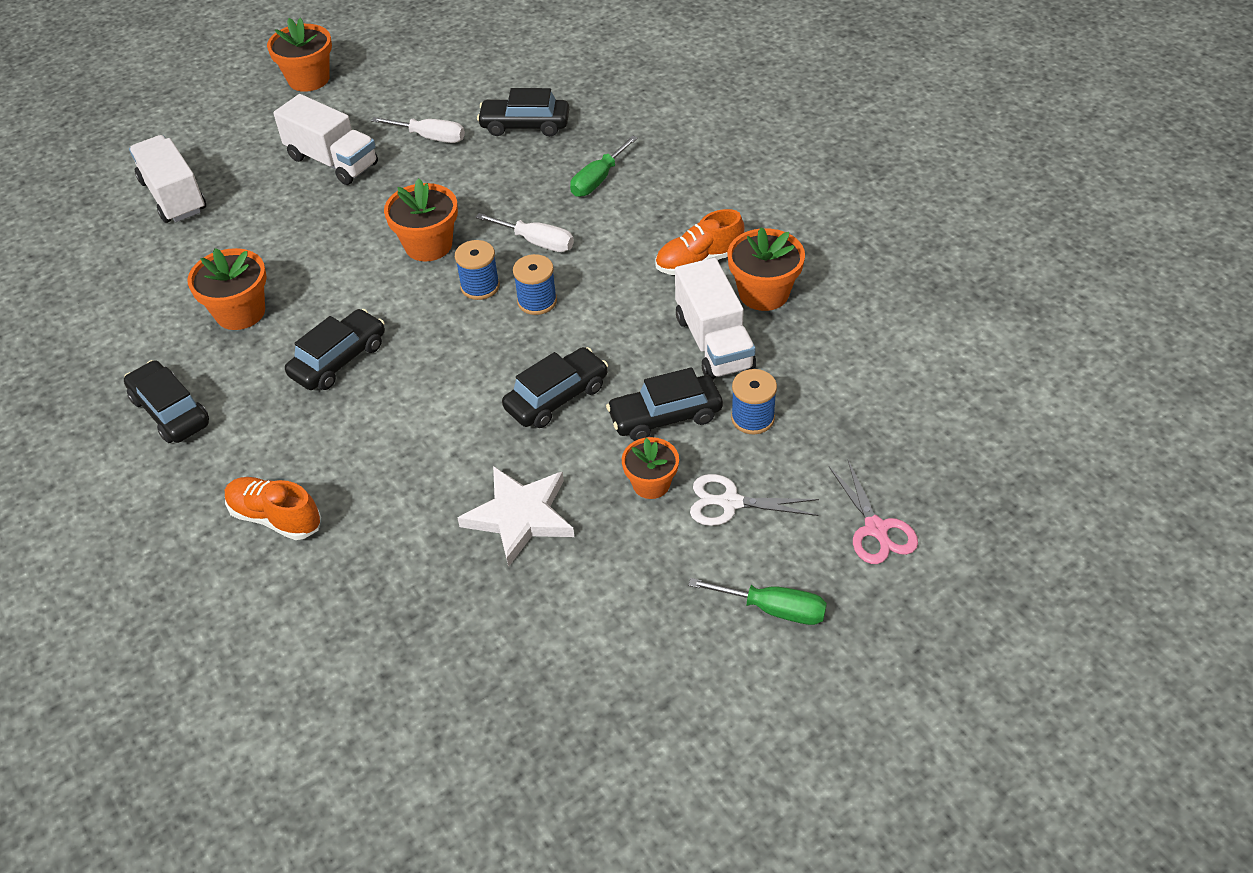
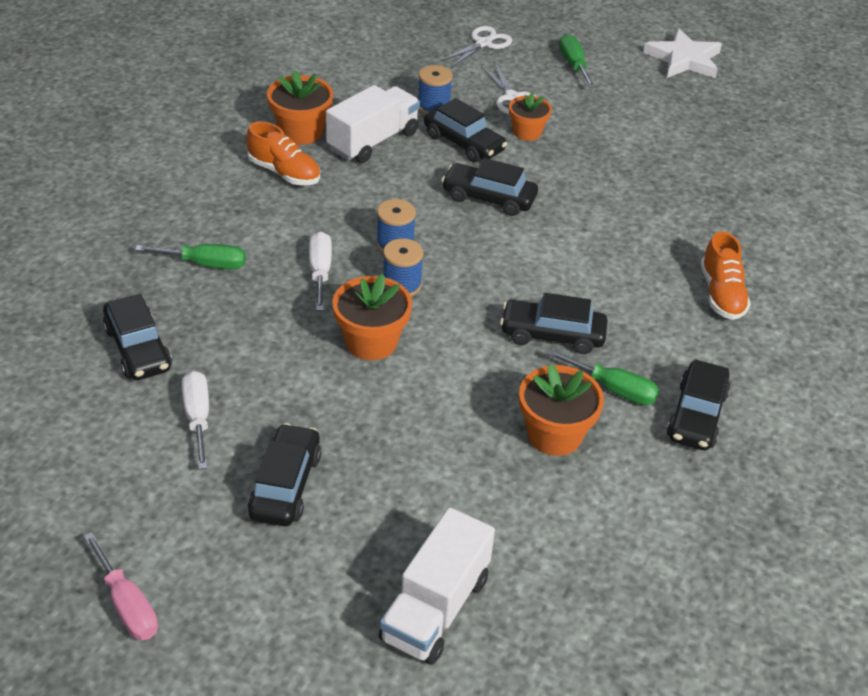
camera: 125 degrees left, 5 degrees down
(247, 371) = (613, 389): none -> green screwdriver
(309, 79) = (127, 605): orange flower pot -> pink screwdriver
(332, 161) = (285, 485): white truck -> black car
(520, 517) = (605, 178): white star -> white star (684, 59)
(876, 529) = (483, 43): pink scissors -> white scissors

